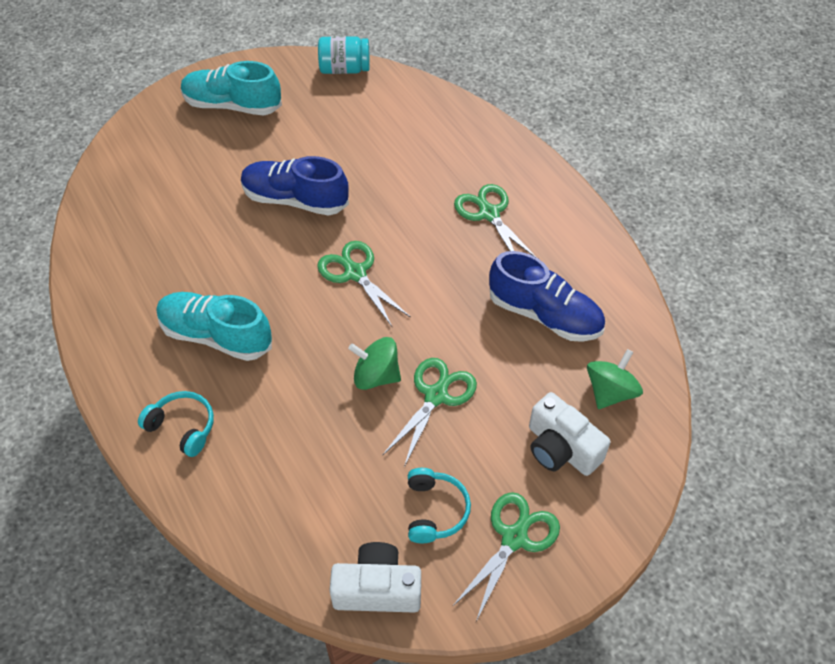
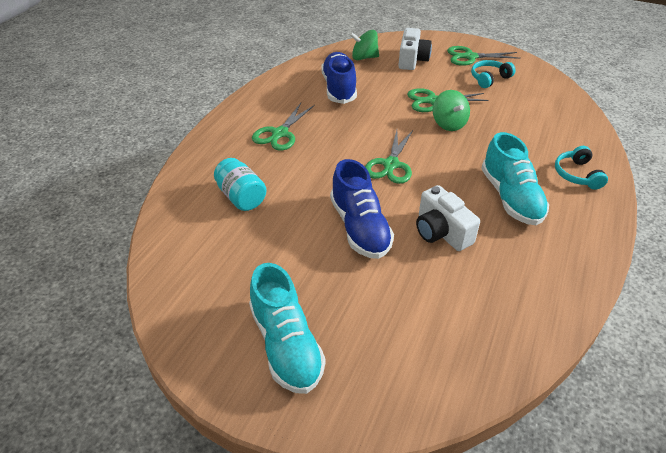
camera: 125 degrees left, 10 degrees down
(344, 69) = (166, 288): turquoise jar -> turquoise jar (241, 197)
(377, 589) = (543, 78): white camera -> white camera (441, 232)

